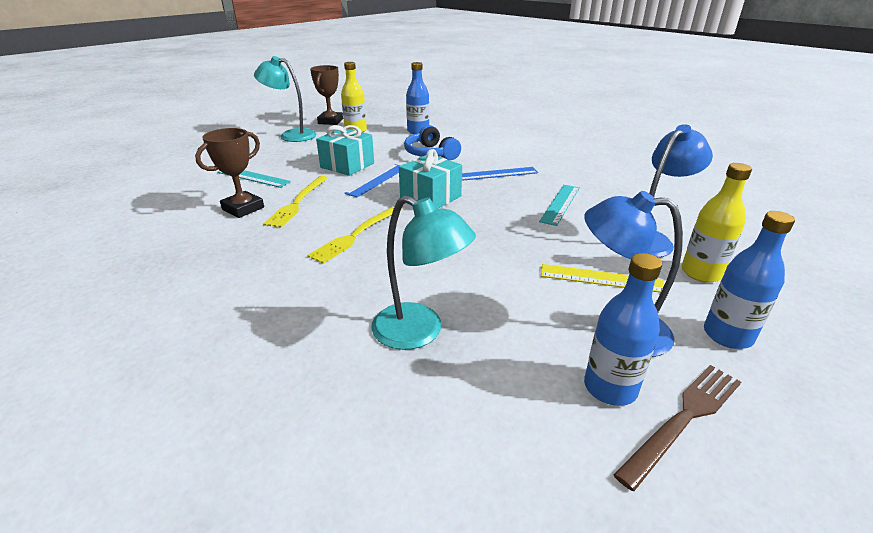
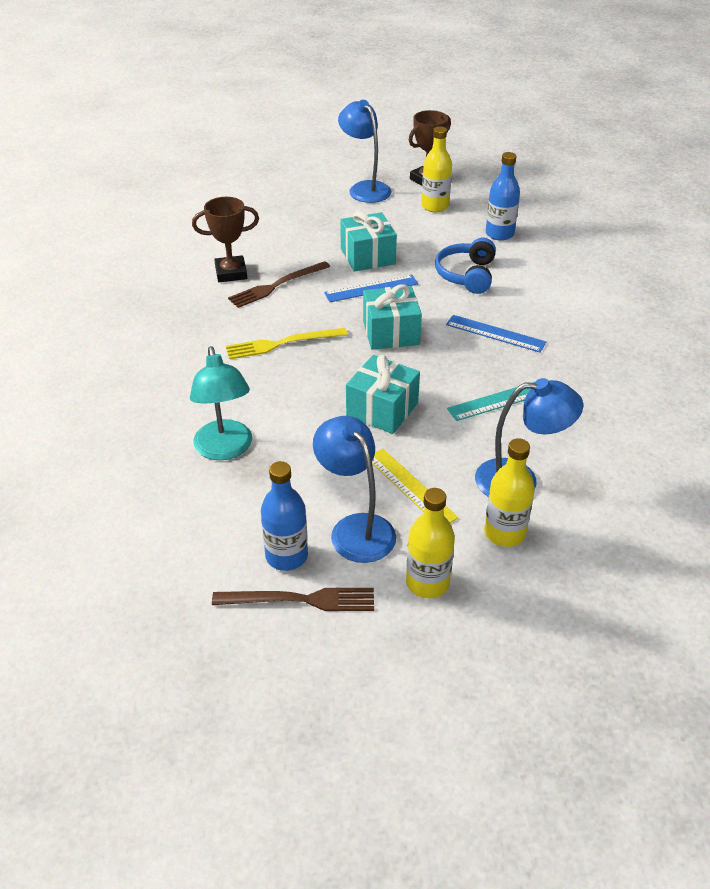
camera: 40 degrees right, 10 degrees up
(253, 177) = (273, 237): turquoise ruler -> none
(291, 135) = (365, 188): turquoise lamp -> blue lamp
(298, 202) = (277, 285): yellow fork -> brown fork
(499, 241) = (382, 409): none -> turquoise gift
(727, 335) = (427, 583): blue bottle -> yellow bottle

